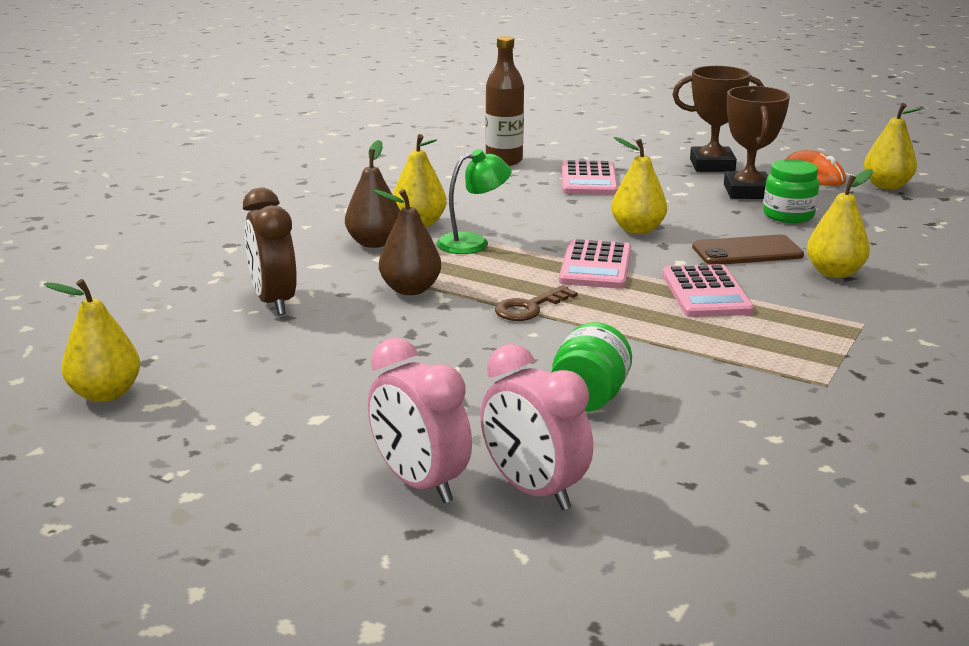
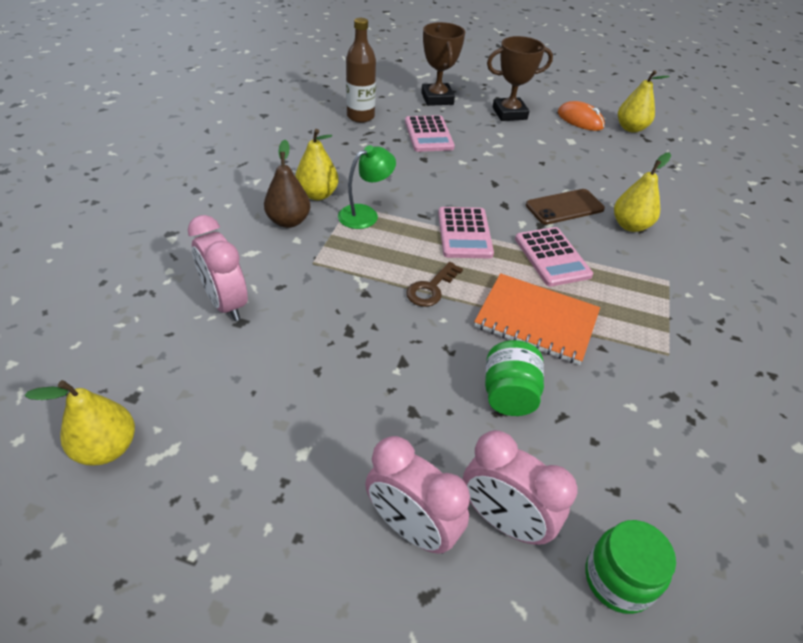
camera: 15 degrees left, 20 degrees up
(274, 302) = (226, 303): brown clock -> pink clock
(410, 289) = (333, 276): brown pear -> none
(637, 230) = (481, 189): yellow pear -> none
(656, 343) = (536, 320): none -> orange notebook
(747, 192) = (542, 141): brown trophy -> brown trophy (437, 98)
(788, 215) = (578, 165): green jar -> green jar (618, 579)

